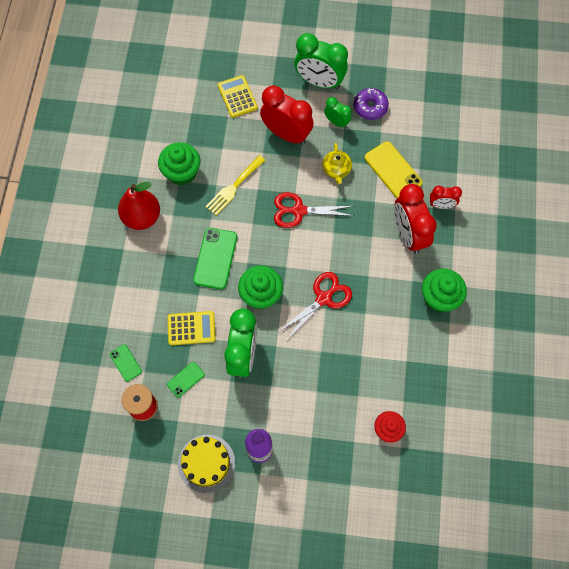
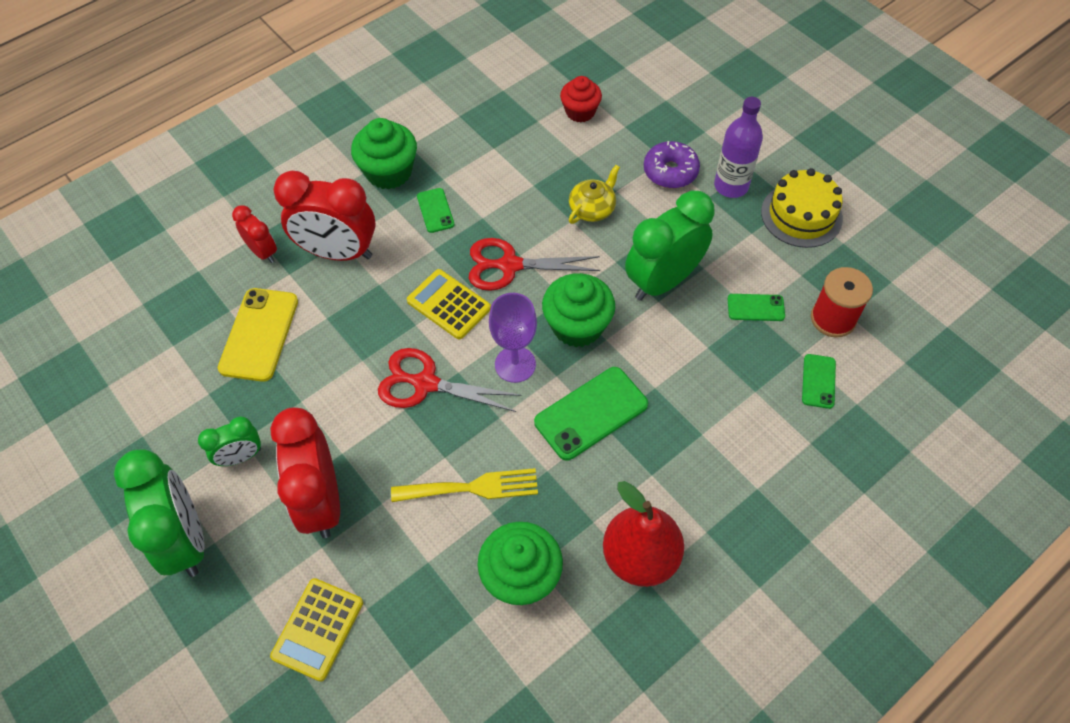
camera: 135 degrees left, 10 degrees down
(191, 328) = (699, 356): yellow calculator -> yellow calculator (449, 304)
(270, 252) = (515, 364): none -> purple goblet
(299, 211) = (425, 383): red scissors -> red scissors turned 150 degrees clockwise
(336, 122) = (241, 457): green clock -> green clock turned 105 degrees counterclockwise
(336, 169) = (319, 394): yellow teapot -> yellow teapot (592, 208)
(370, 107) = (175, 438): purple donut -> purple donut (670, 171)
(391, 296) = (435, 210): none -> green phone
(408, 234) = (338, 252): red clock -> red clock turned 75 degrees clockwise

